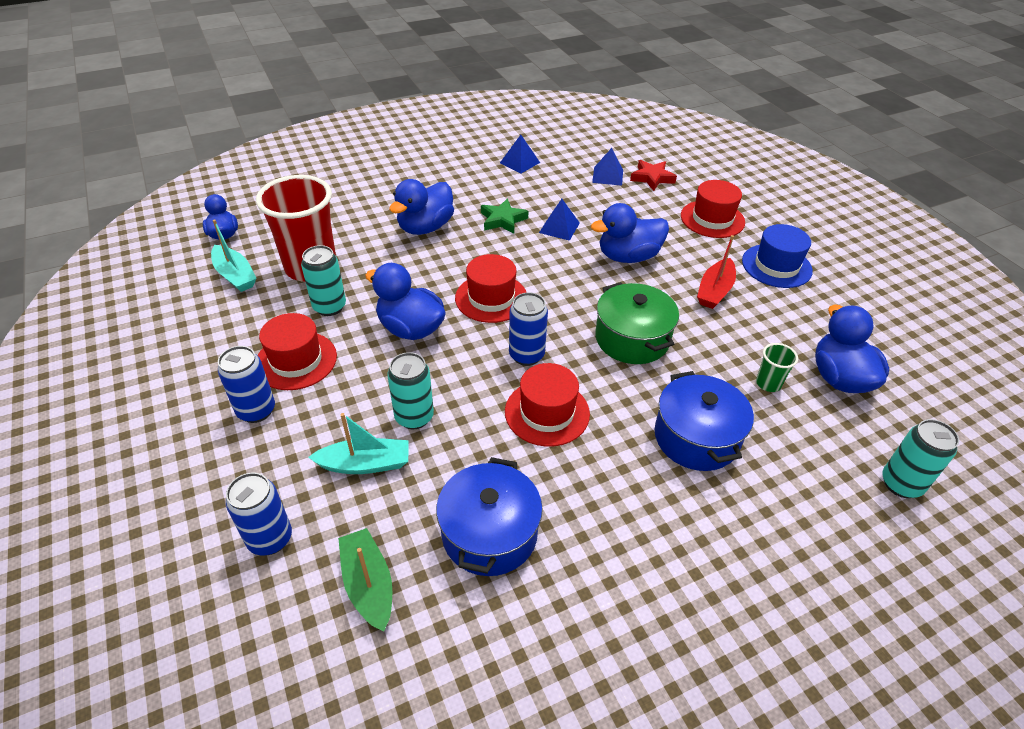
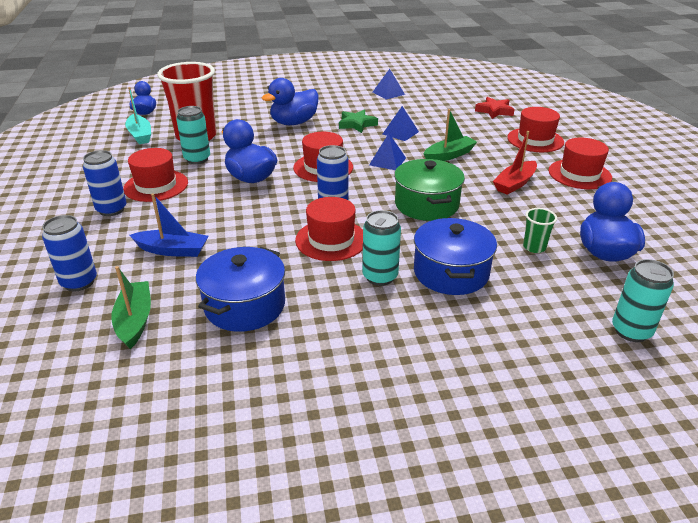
camera: 15 degrees right, 10 degrees down
(365, 464) = (173, 250): turquoise boat -> blue boat
(414, 417) = (225, 228): turquoise can -> turquoise can (380, 277)
(607, 176) = (457, 107): blue pyramid -> blue pyramid (387, 161)
(628, 257) = (449, 155): blue duck -> green boat
(776, 266) = (579, 174): blue hat -> red hat

